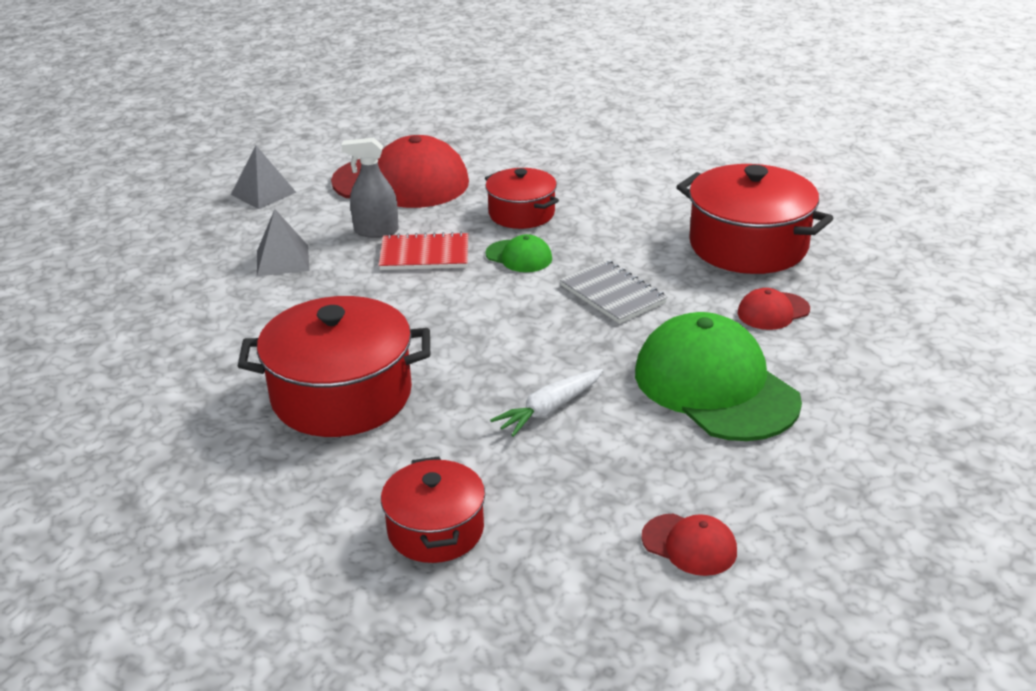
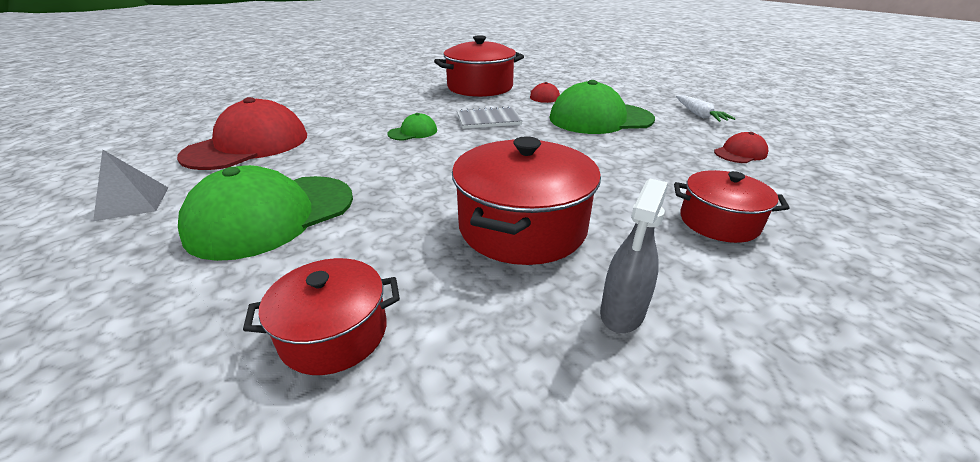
camera: 65 degrees left, 0 degrees up
(283, 260) = (272, 215): grey pyramid -> green cap
(376, 231) = (300, 167): grey spray bottle -> grey spray bottle (622, 313)
(424, 254) = (364, 157): red notebook -> none
(521, 214) = (363, 121): red pot -> red pot (334, 333)
(549, 410) = (595, 159): white carrot -> white carrot (699, 115)

